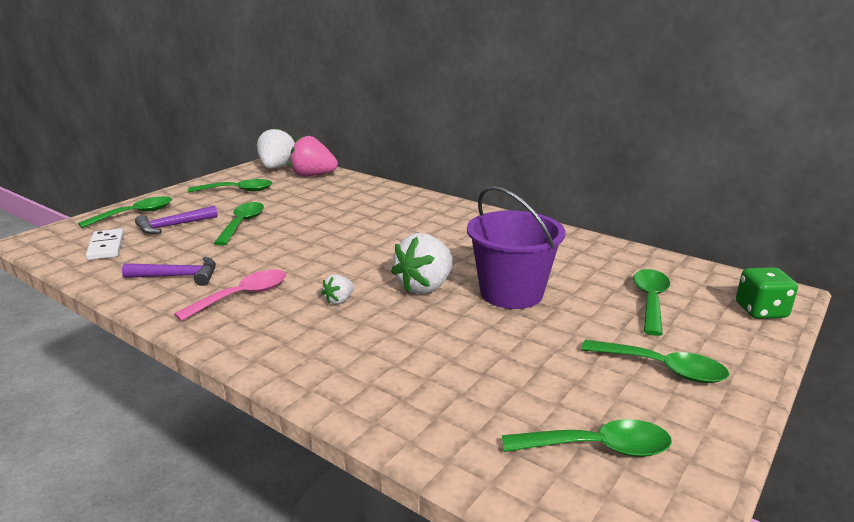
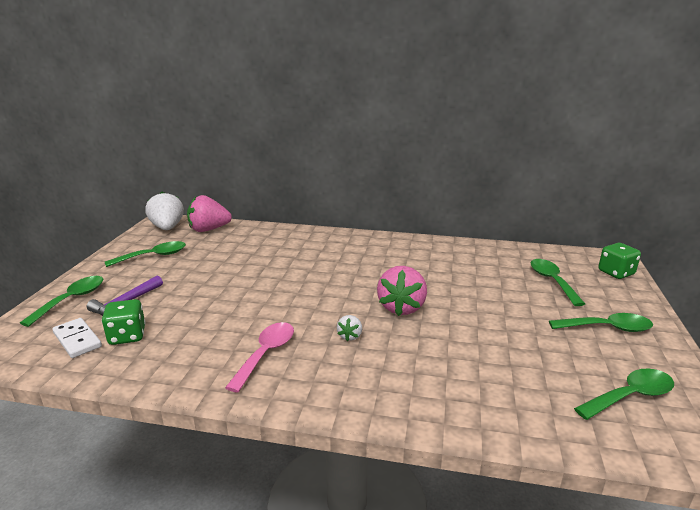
camera: 25 degrees left, 0 degrees up
(146, 253) = (127, 336): none -> green dice
(178, 276) = (186, 351): purple hammer -> none
(242, 224) = (192, 287): green spoon -> none
(425, 286) = (401, 307): white strawberry -> pink strawberry
(511, 293) = (464, 297): purple bucket -> none

